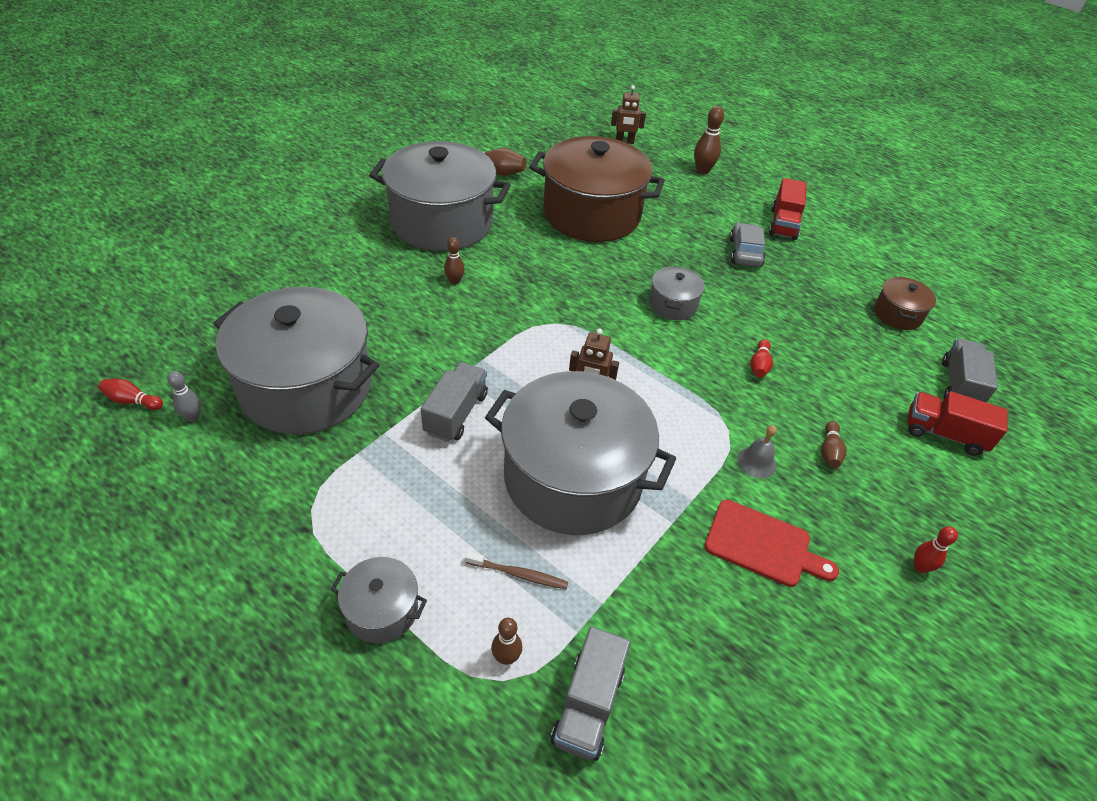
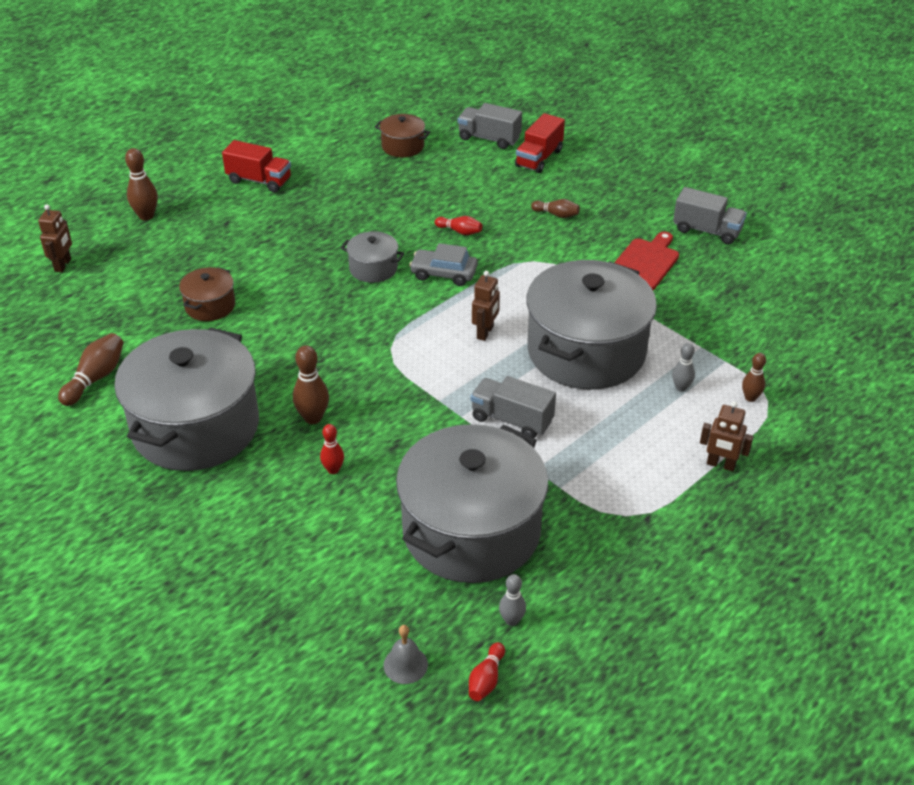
camera: 80 degrees left, 5 degrees down
(382, 610) = (720, 465): grey pot -> brown robot
(454, 281) = (313, 418): brown bowling pin -> brown bowling pin, size x1.57
(519, 574) = (681, 388): brown toothbrush -> grey bowling pin
(588, 705) = (779, 360): grey truck -> grey truck (707, 230)
(591, 214) = (210, 306): brown pot -> brown pot, size x0.44
(745, 252) = (300, 212): grey car -> grey car (443, 274)
(756, 462) = (568, 252): grey bell -> grey bell (405, 665)
(920, 567) = (657, 198): red bowling pin -> red bowling pin (333, 470)

